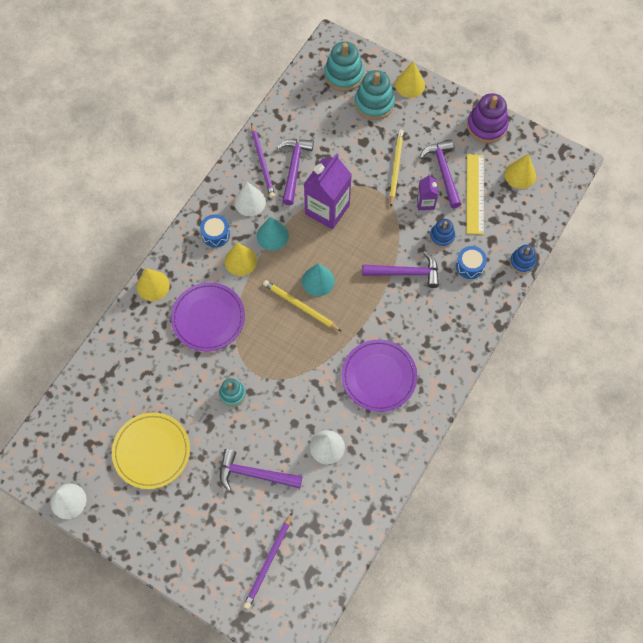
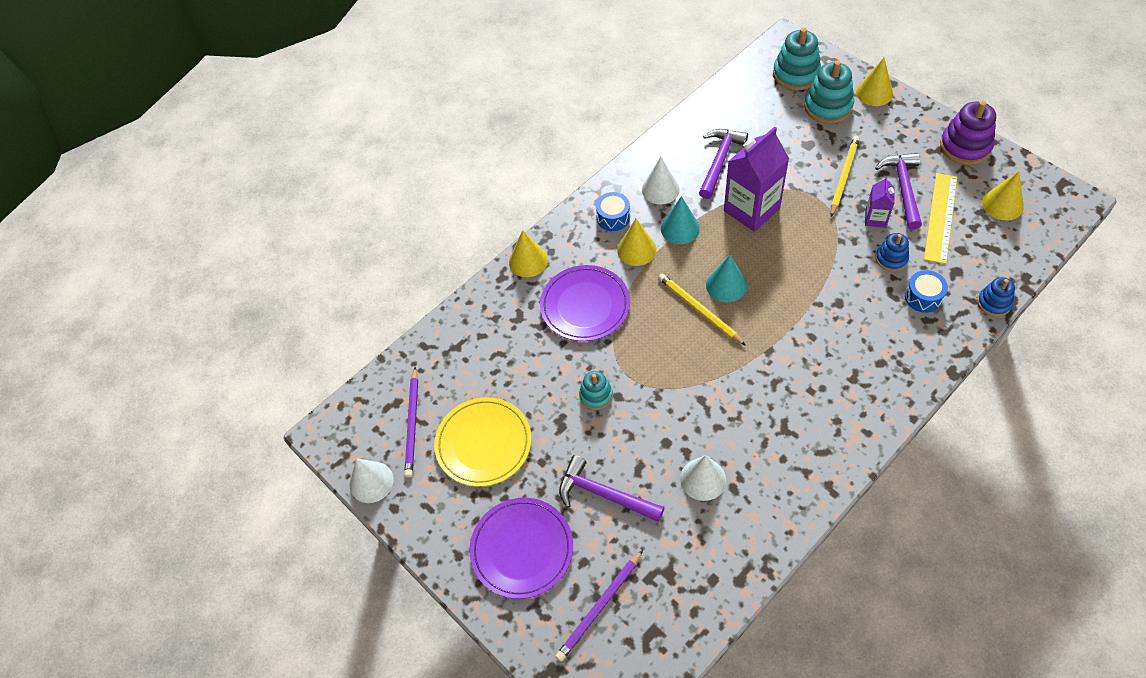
camera: 20 degrees right, 10 degrees down
(262, 162) = (683, 151): purple pencil -> purple pencil (412, 424)
(379, 376) = (785, 407): purple plate -> purple plate (522, 549)
(405, 273) = (838, 293): purple hammer -> none

